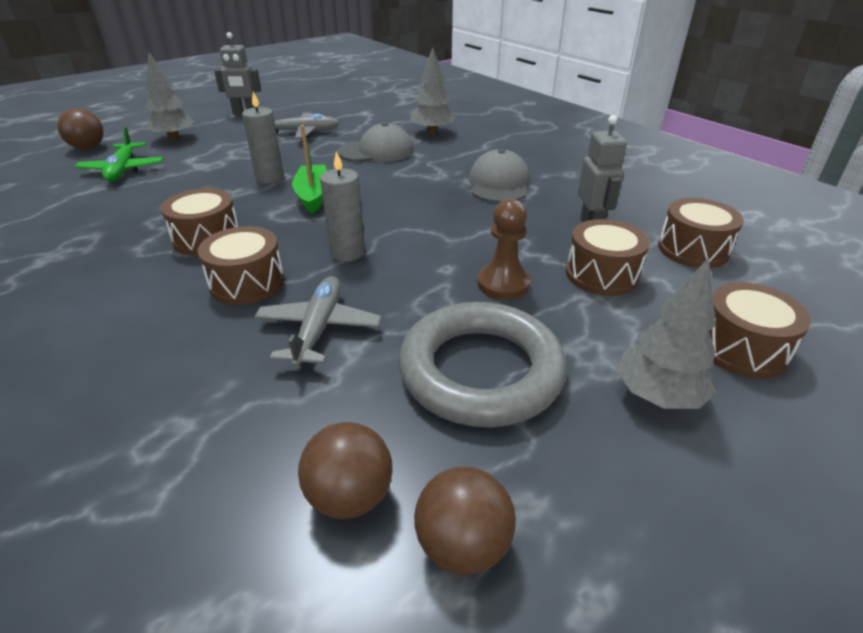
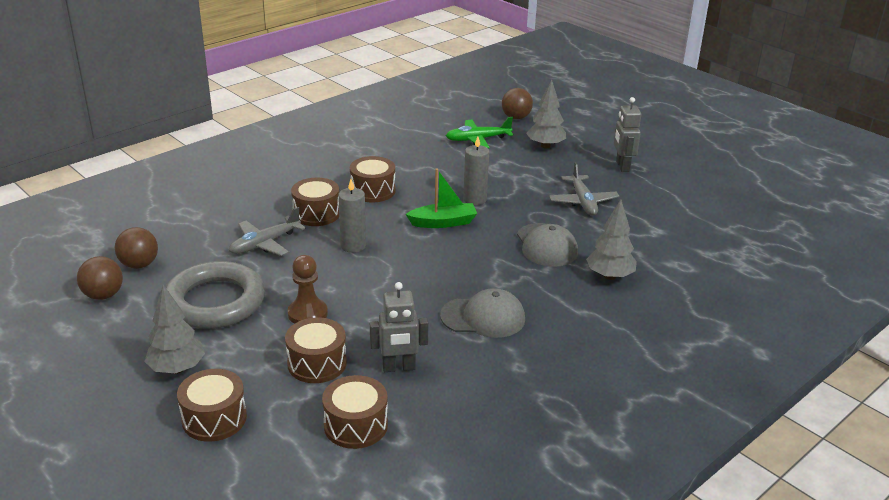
camera: 85 degrees right, 5 degrees down
(319, 328) = (265, 244): grey plane -> grey plane turned 135 degrees clockwise

